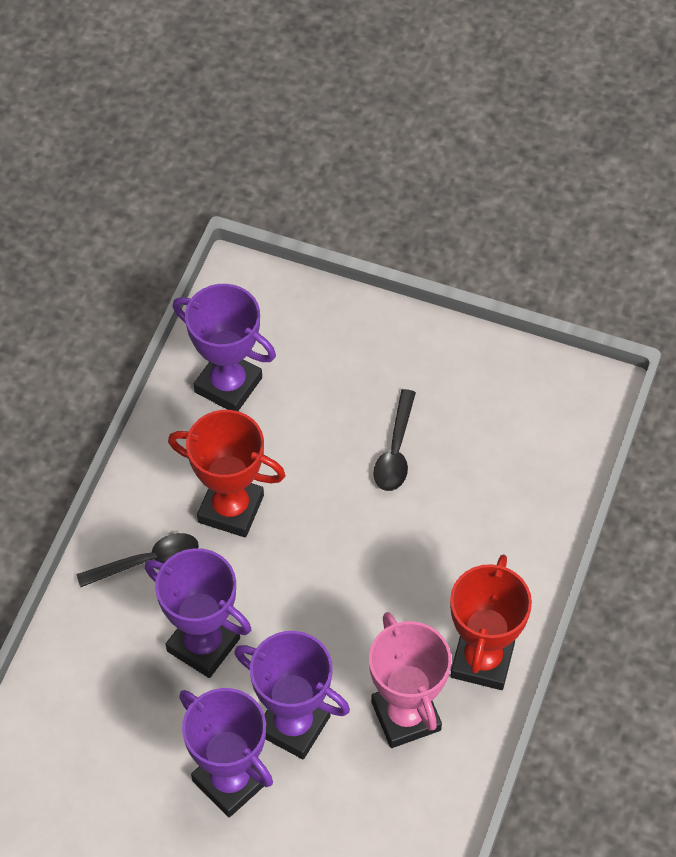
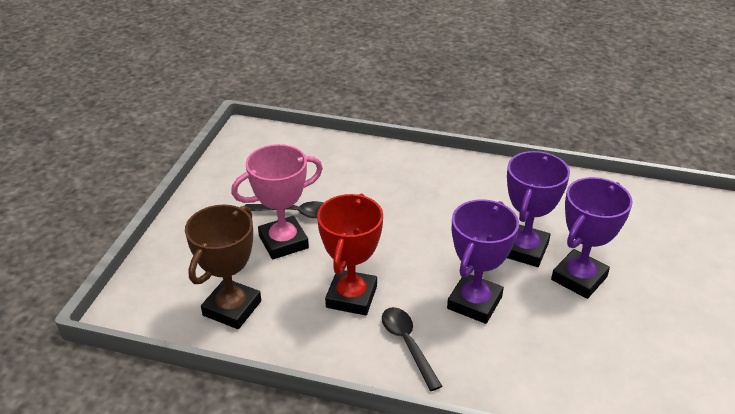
camera: 95 degrees left, 20 degrees down
(228, 385) = (232, 308): purple trophy -> brown trophy
(406, 716) = (499, 199): pink trophy -> pink trophy (283, 242)
(482, 660) = (450, 169): red trophy -> none

